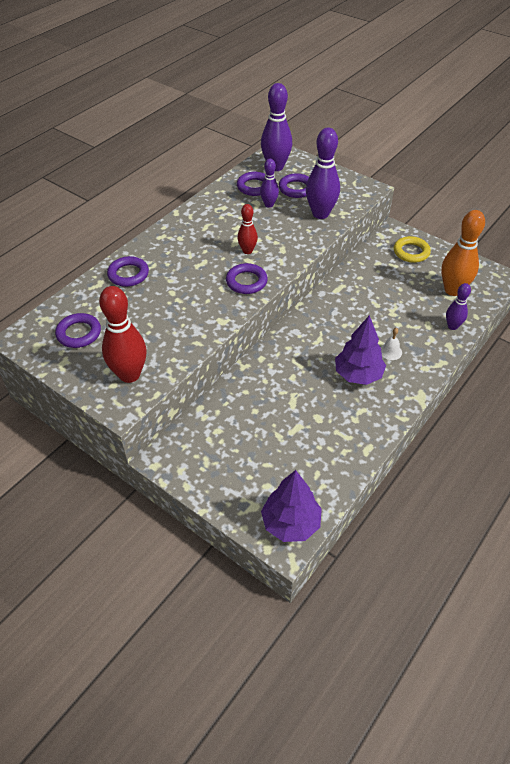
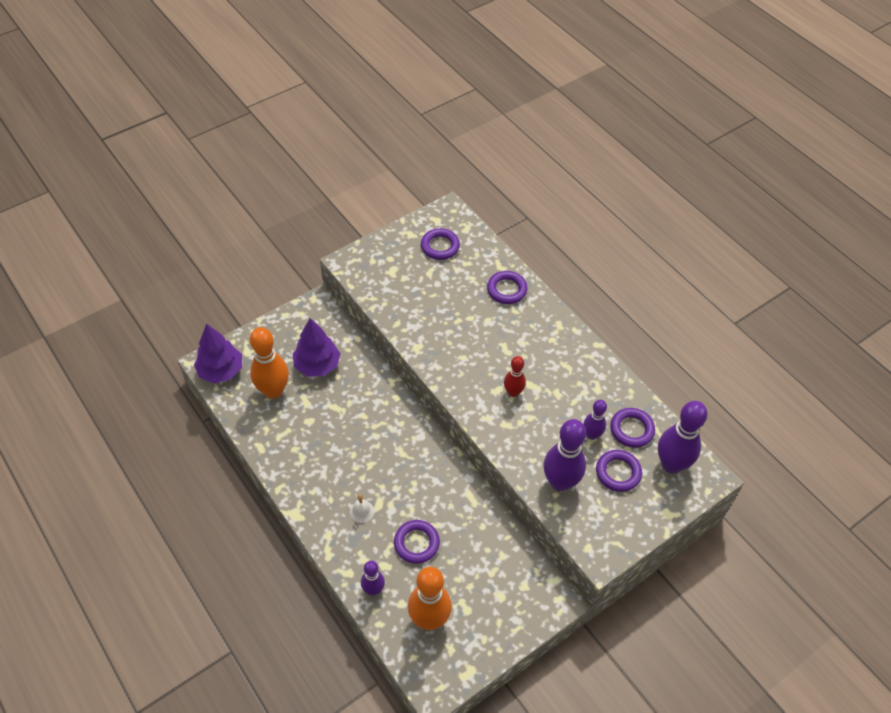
camera: 105 degrees right, 5 degrees up
(129, 375) = (378, 272): red bowling pin -> none
(246, 282) = (465, 379): purple ring -> purple ring (416, 543)
(296, 461) = (273, 391): none -> orange bowling pin
(358, 375) = (343, 470): purple tree -> purple tree (317, 365)
(411, 252) = (511, 602): yellow ring -> none

